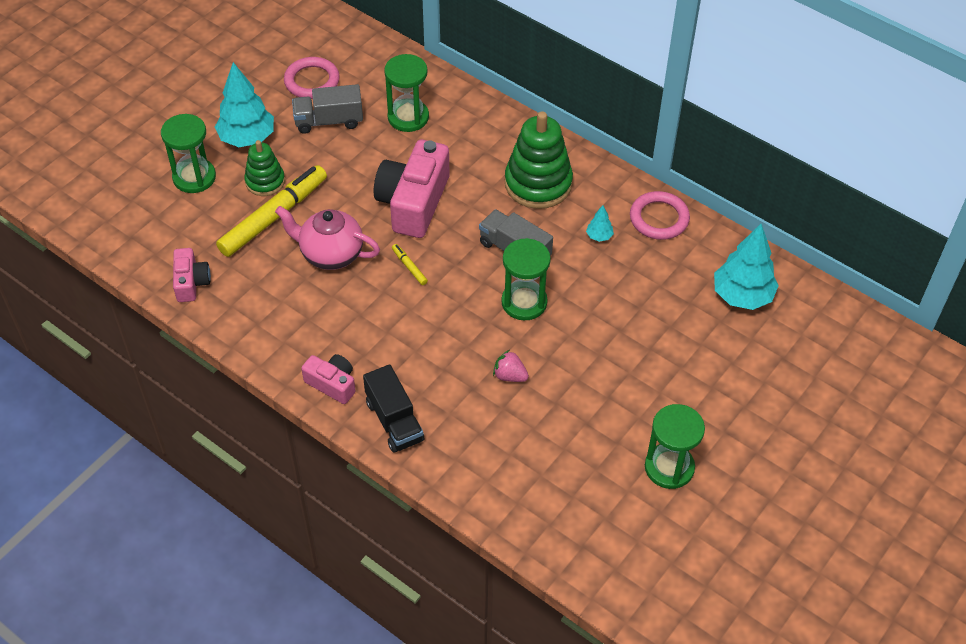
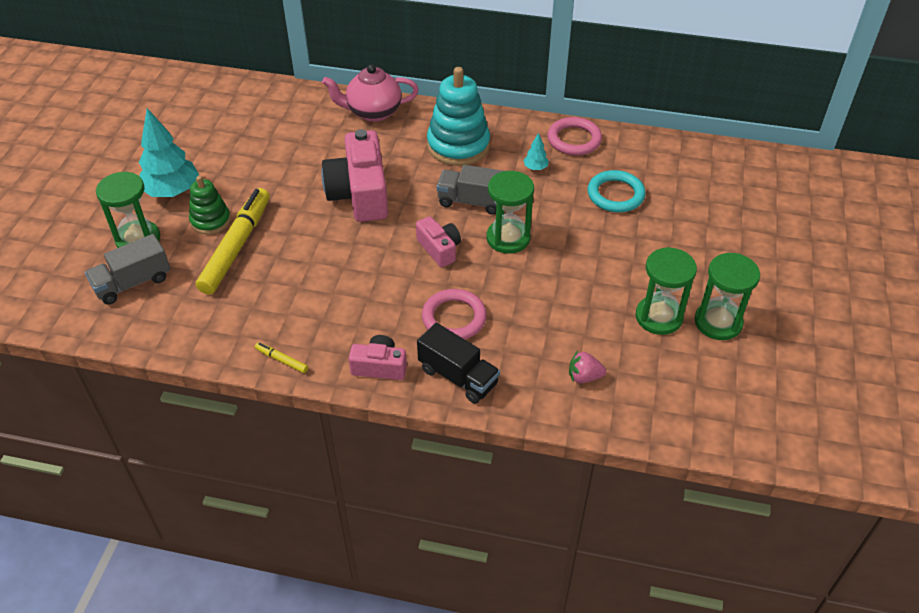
camera: 25 degrees left, 5 degrees down
(191, 282) = (187, 329): pink camera -> pink camera (439, 249)
(312, 81) = (207, 129): pink ring -> pink ring (454, 318)
(329, 121) = (242, 155): grey truck -> grey truck (132, 283)
(331, 254) = (310, 259): pink teapot -> pink teapot (373, 112)
(408, 117) = (313, 131): green hourglass -> green hourglass (658, 317)
(409, 267) = (389, 245): yellow marker -> yellow marker (282, 360)
(510, 376) = (535, 300): pink strawberry -> pink strawberry (584, 377)
(538, 183) = (458, 145): green stacking toy -> turquoise stacking toy
(660, 295) = (615, 195): none -> turquoise ring
(742, 296) = (678, 173): turquoise tree -> none

